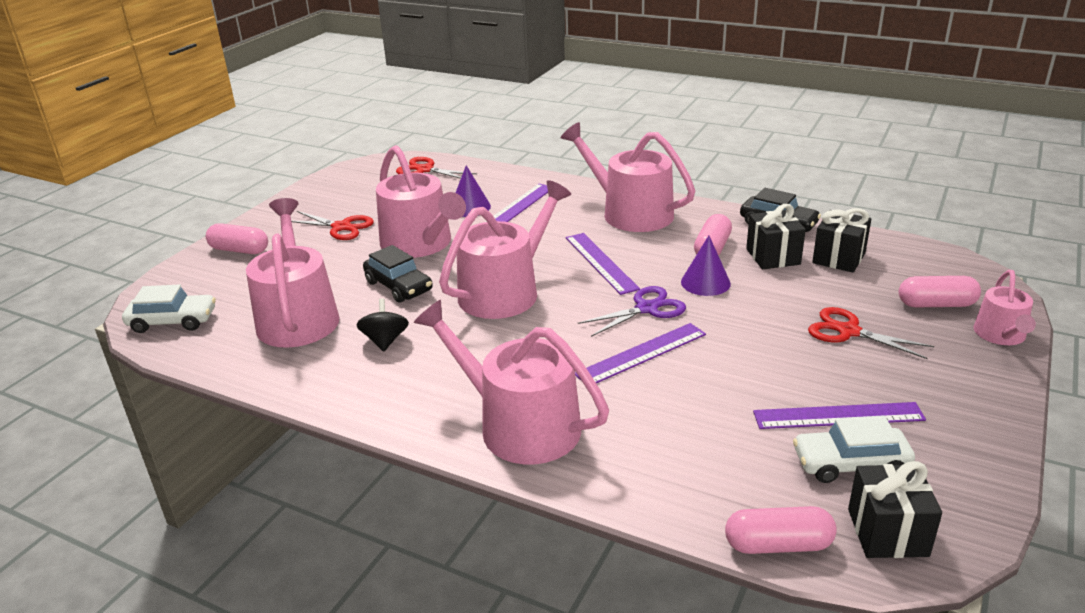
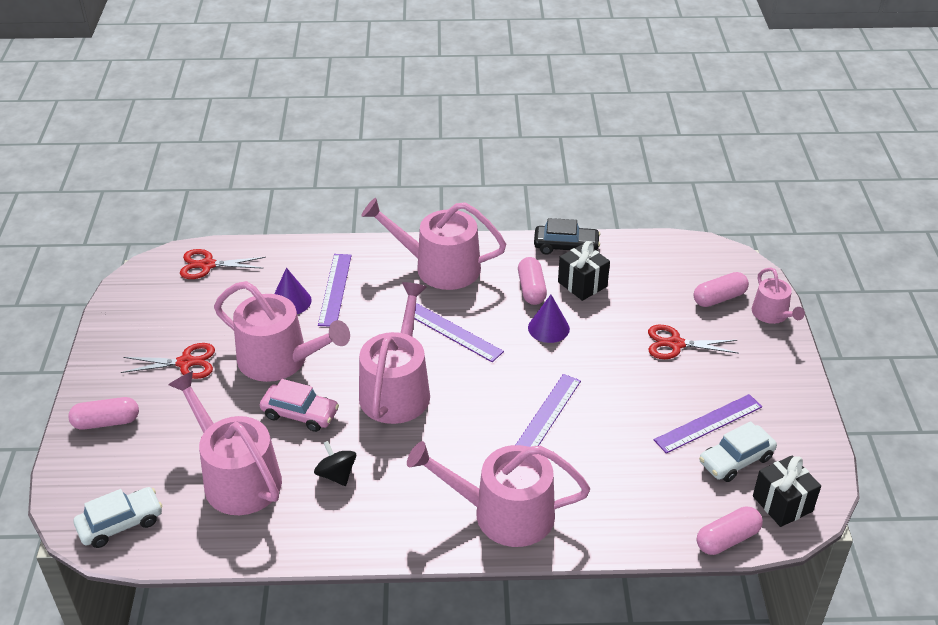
camera: 30 degrees left, 10 degrees up
(398, 286) = (300, 414): black car -> pink car
(646, 308) = (521, 370): purple scissors -> none
(838, 258) = (630, 271): black gift -> none

